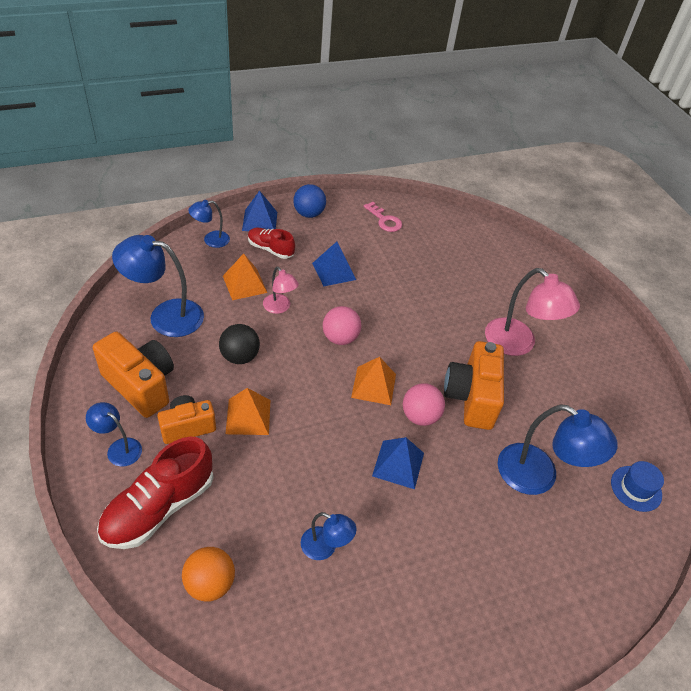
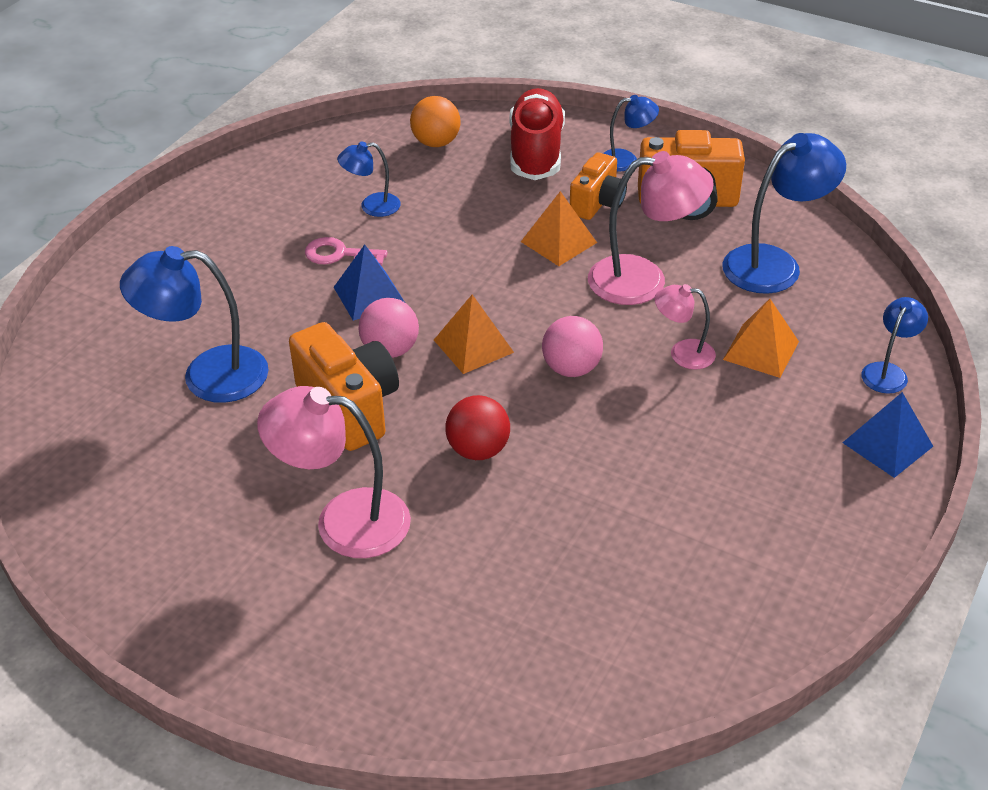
camera: 145 degrees right, 5 degrees down
(240, 356) = (643, 280): black ball -> pink lamp
(270, 249) = (807, 414): red shoe -> none
(309, 214) = (853, 510): blue ball -> none
(334, 271) = (692, 445): blue pyramid -> none
(384, 220) = (744, 592): pink key -> pink key (338, 254)
(427, 332) = (478, 450): none -> red ball
(636, 488) = (79, 434): blue hat -> none

